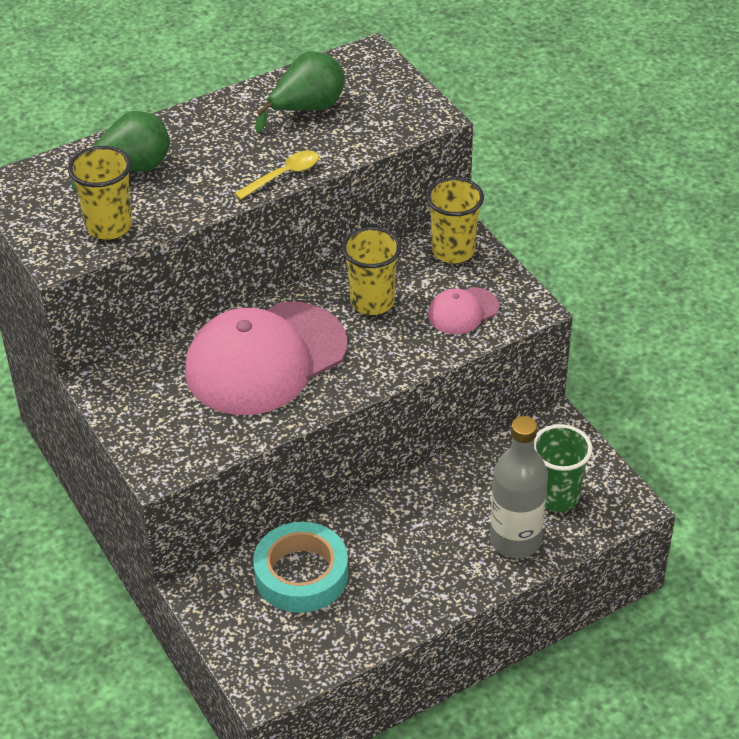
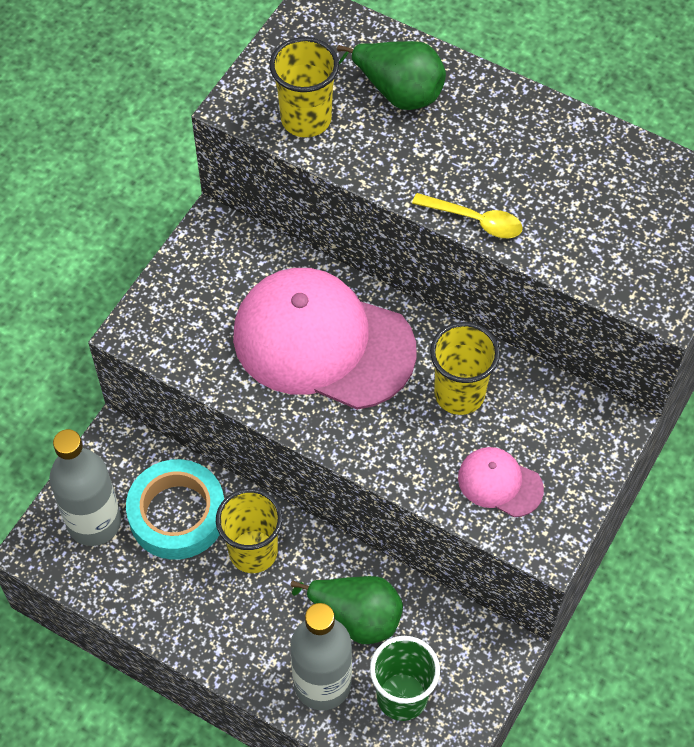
camera: 60 degrees right, 15 degrees up
(267, 635) = (94, 522): none -> grey bottle
(307, 109) = (594, 187): green pear -> green pear (356, 617)
(453, 251) = (584, 431): yellow cup -> yellow cup (253, 552)

